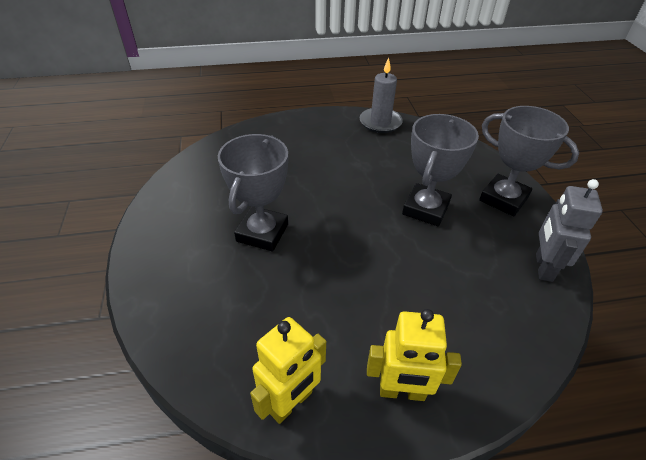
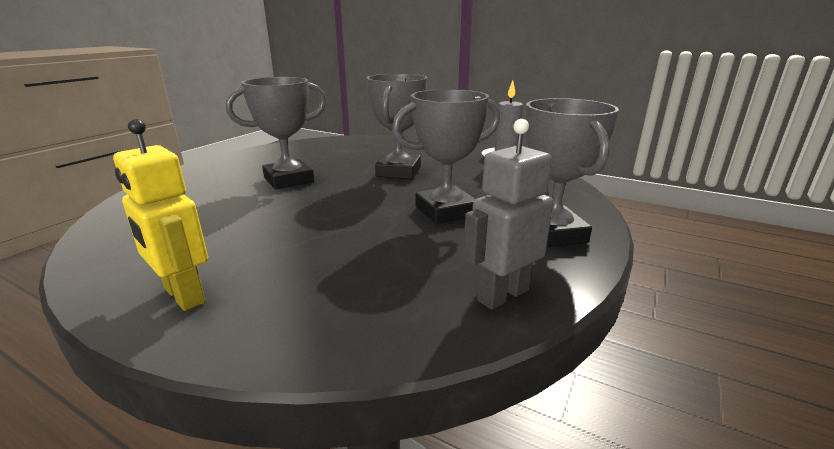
camera: 40 degrees right, 20 degrees down
(291, 402) = (115, 257): yellow robot -> none
(331, 177) = (398, 172): none -> grey trophy

